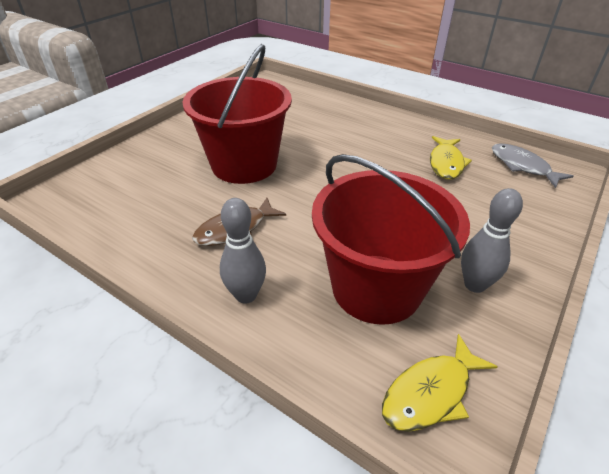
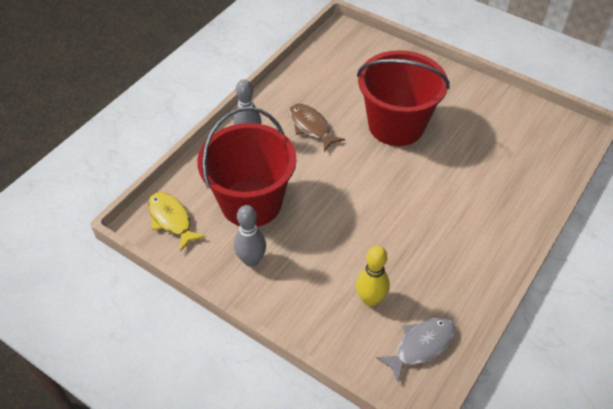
camera: 90 degrees right, 10 degrees up
(446, 163) = (418, 275): yellow fish -> none
(487, 191) = (370, 299): none -> yellow bowling pin

